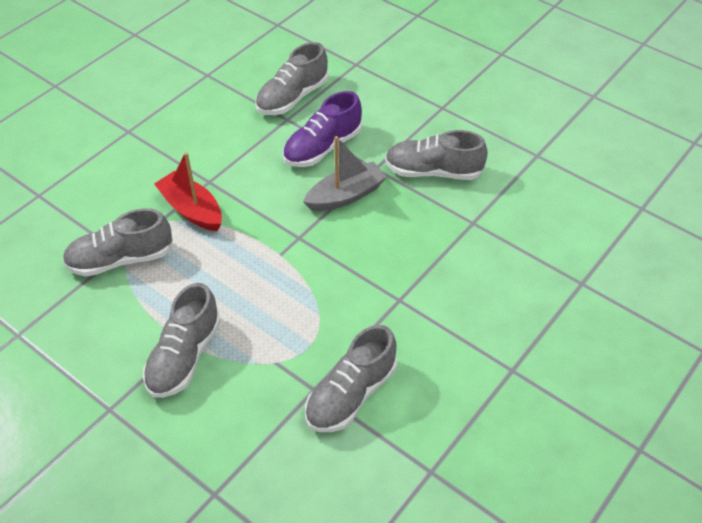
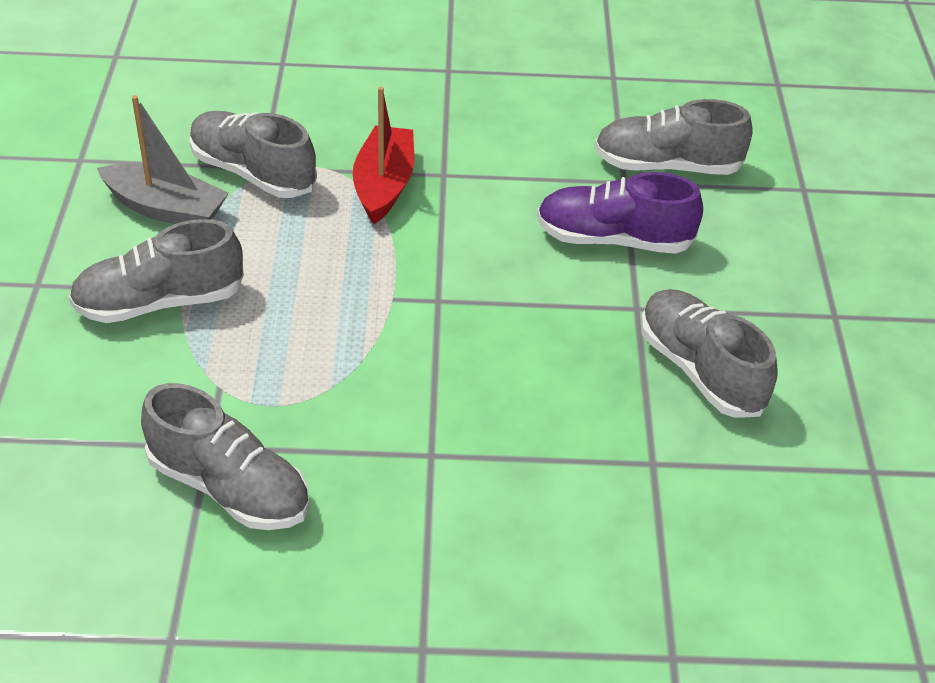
camera: 50 degrees right, 5 degrees down
(345, 196) = (555, 305): grey boat -> grey boat (166, 209)
(351, 394) = (229, 487): grey shoe -> grey shoe turned 150 degrees counterclockwise

